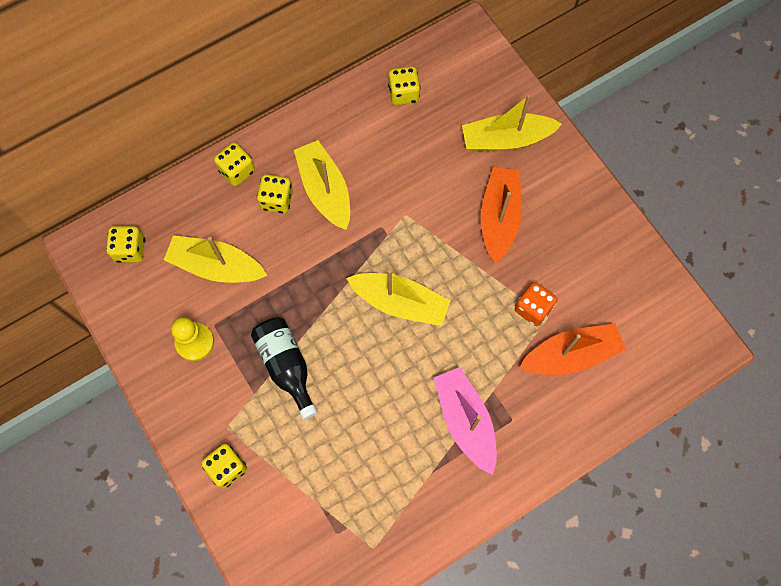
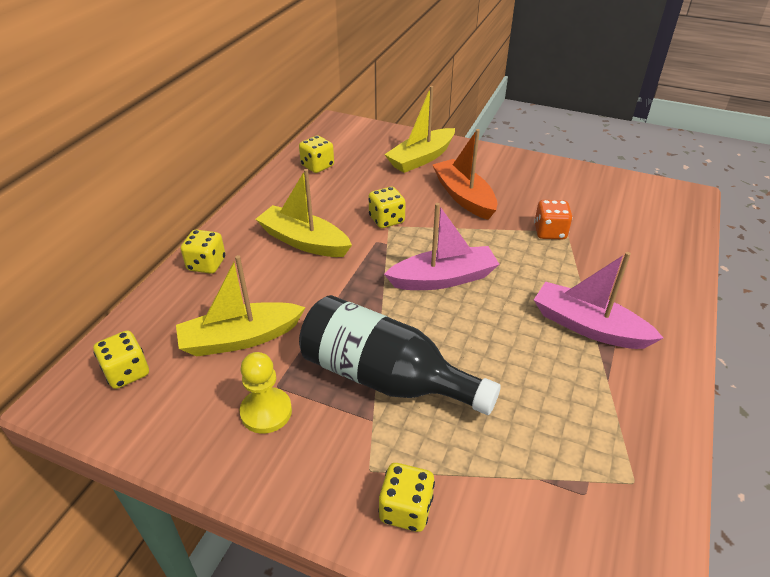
camera: 35 degrees left, 30 degrees down
(277, 200) = (264, 266): yellow dice -> yellow dice (386, 220)
(286, 366) = (385, 378): black bottle -> black bottle, size x1.52
(400, 302) = (443, 278): yellow boat -> pink boat
(570, 355) = (610, 244): orange boat -> none

